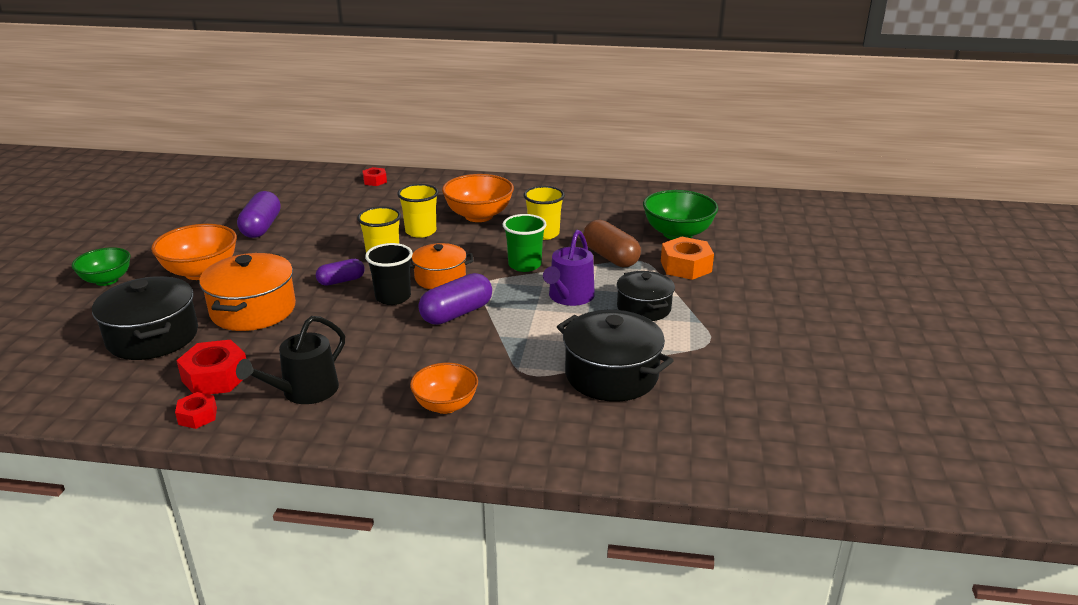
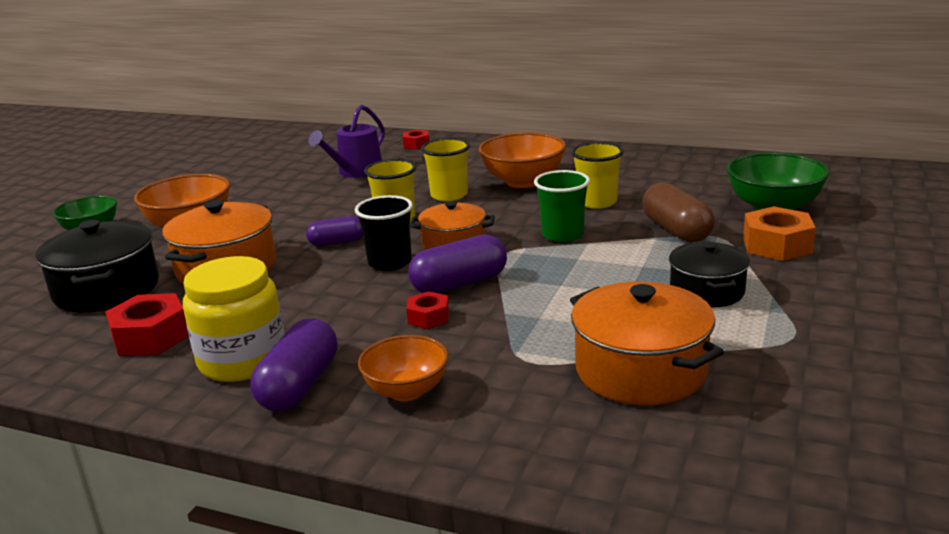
camera: 15 degrees right, 5 degrees down
(197, 416) = (110, 378): red nut -> red nut (428, 317)
(261, 227) = (274, 186): purple capsule -> purple capsule (299, 386)
(304, 391) = (242, 360): black watering can -> yellow jar
(569, 297) = (609, 273): purple watering can -> purple watering can (356, 172)
(611, 375) = (640, 370): black pot -> orange pot

